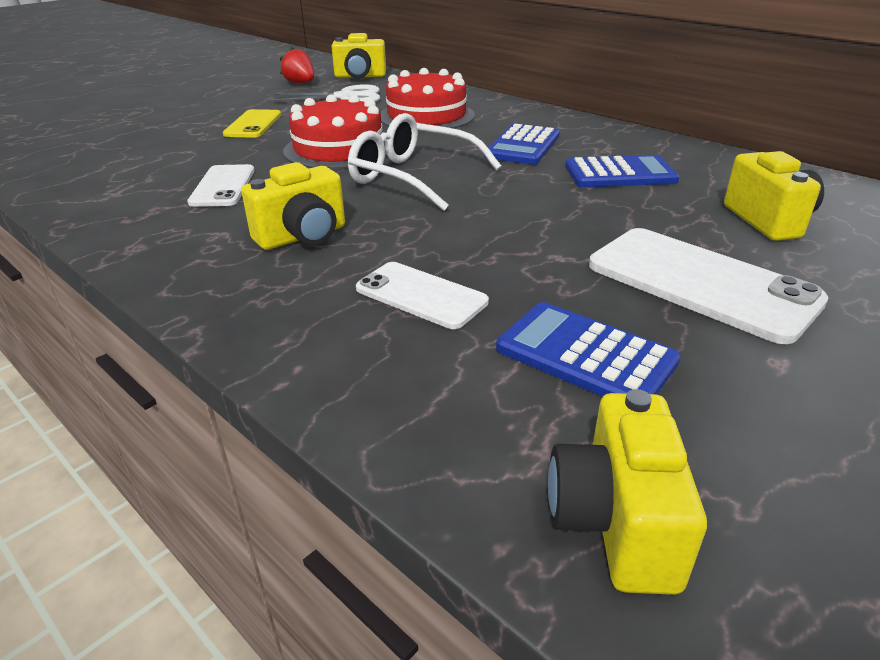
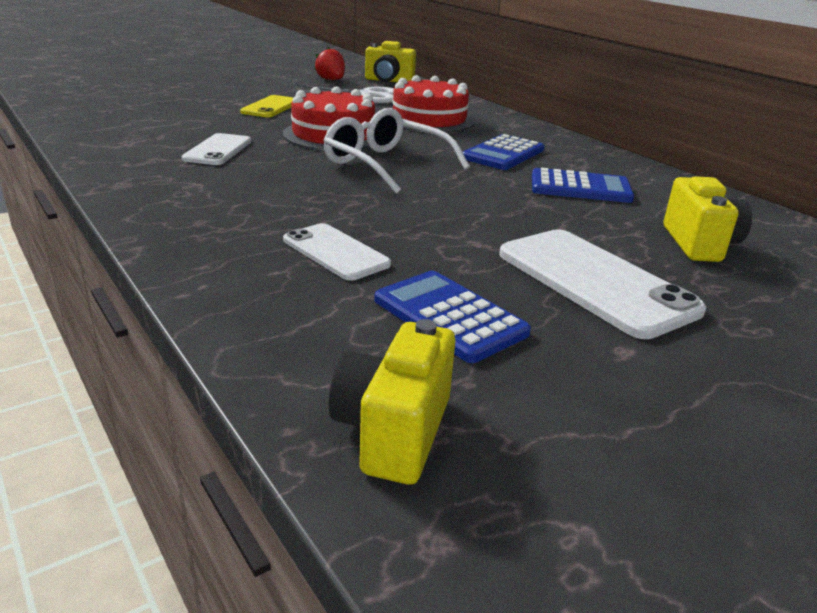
camera: 10 degrees right, 5 degrees down
(303, 237) = (262, 196): yellow camera -> none

